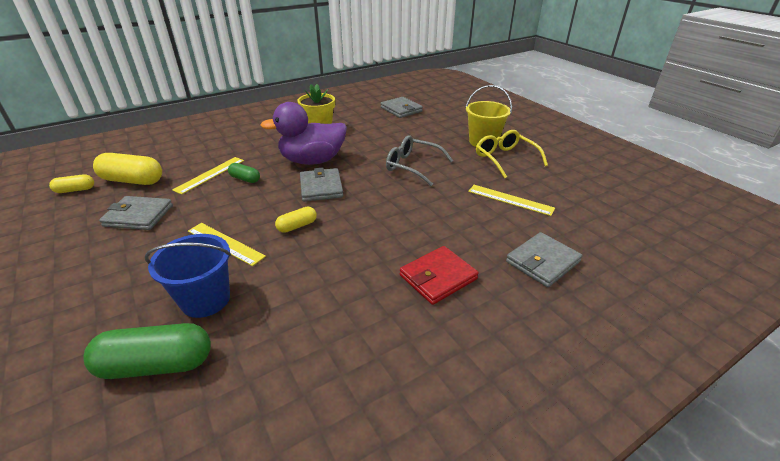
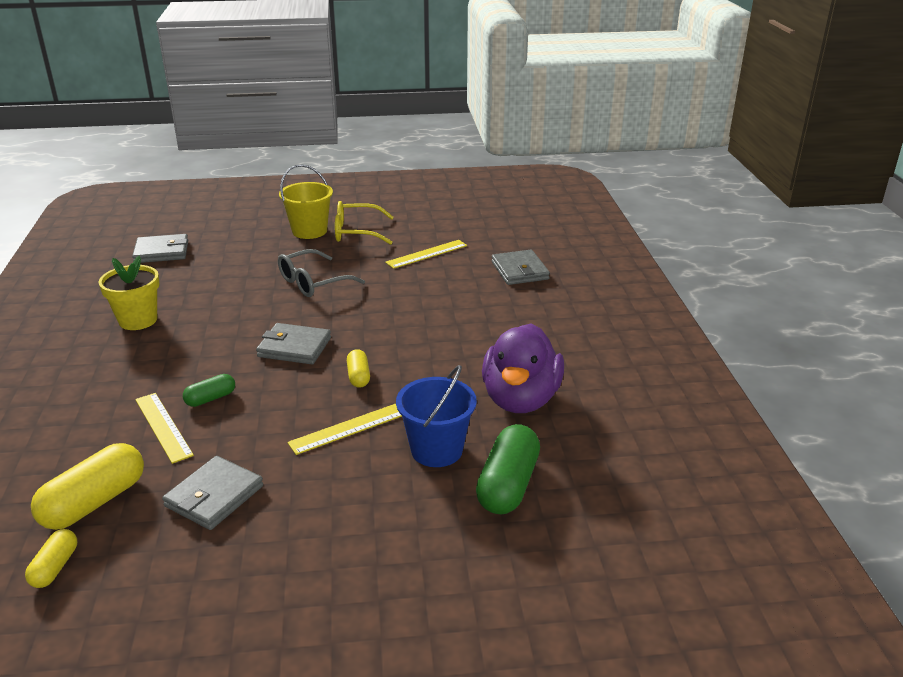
camera: 65 degrees left, 5 degrees down
(312, 161) = (222, 341): purple duck -> purple duck (520, 399)
(438, 277) = (502, 320): red wallet -> none

